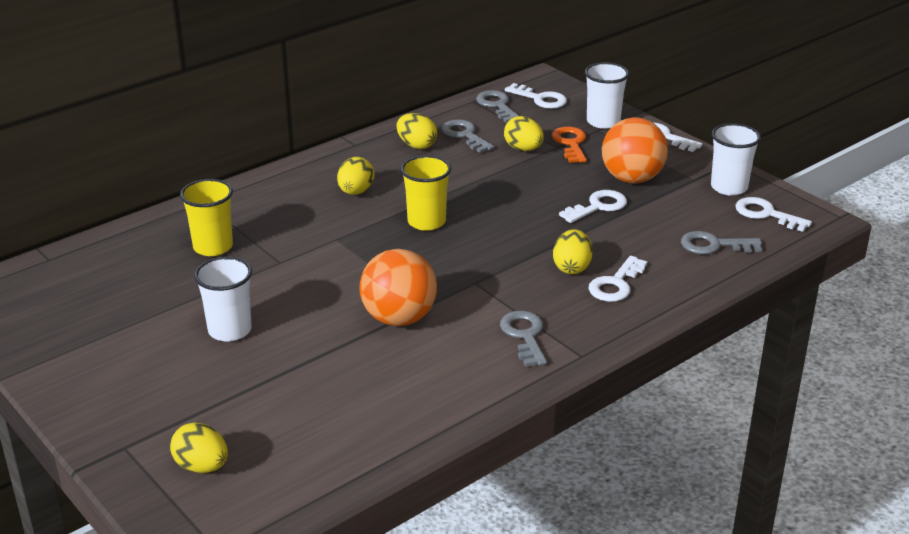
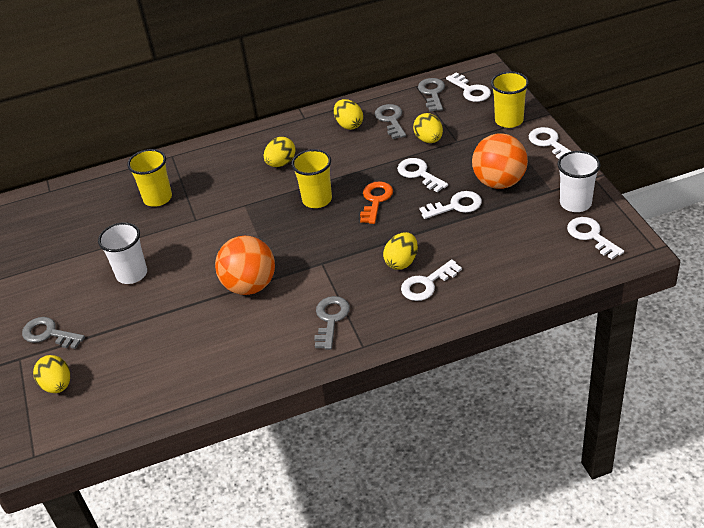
camera: 25 degrees right, 10 degrees up
(534, 182) = (419, 174): none -> white key
(570, 143) = (469, 139): orange key -> orange key (375, 200)
(603, 122) = (509, 120): white cup -> yellow cup
(714, 245) = (528, 260): grey key -> grey key (49, 334)

